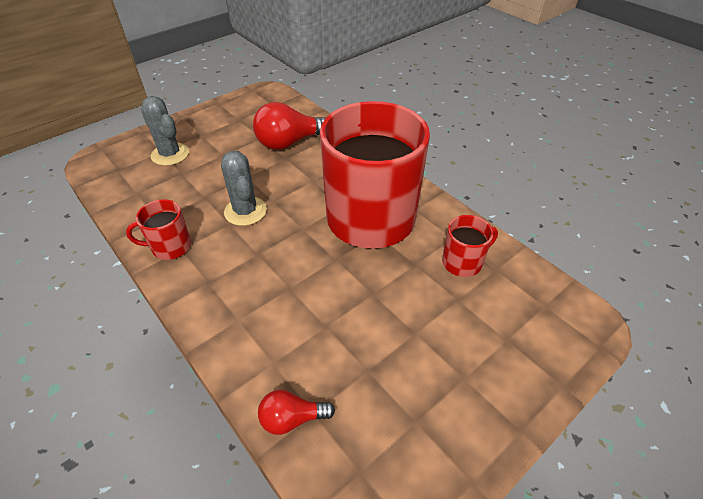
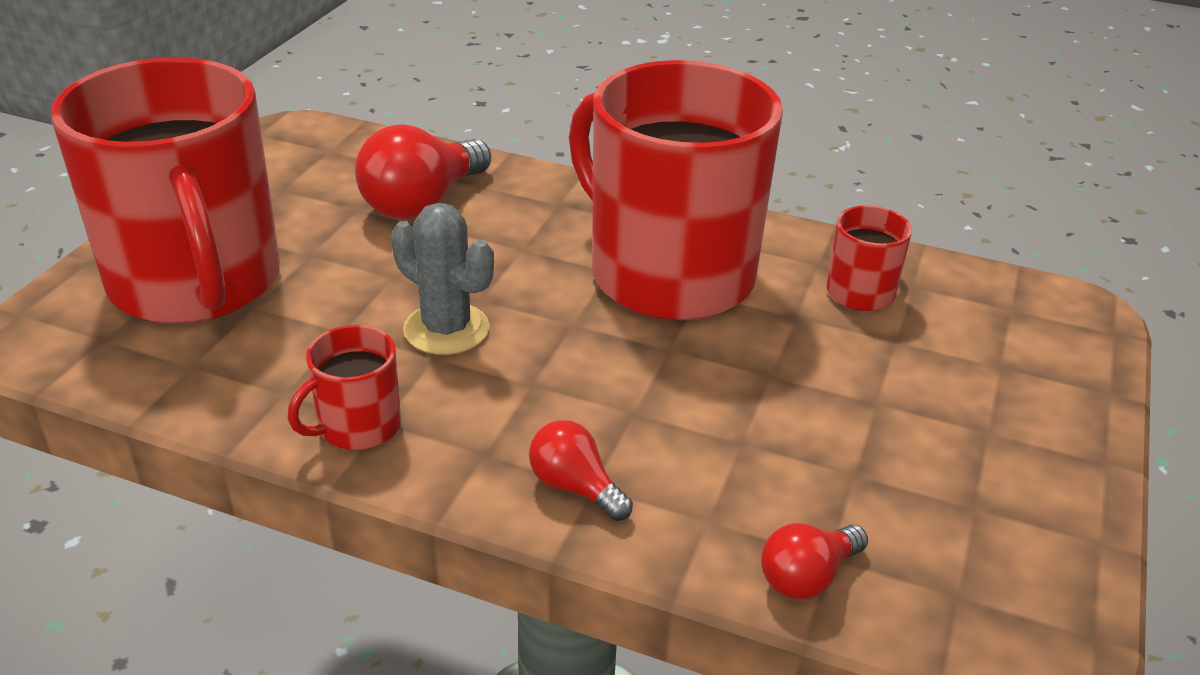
camera: 30 degrees left, 10 degrees down
(170, 154) = (196, 282): grey cactus -> red mug
(229, 316) = (575, 487): none -> red light bulb

